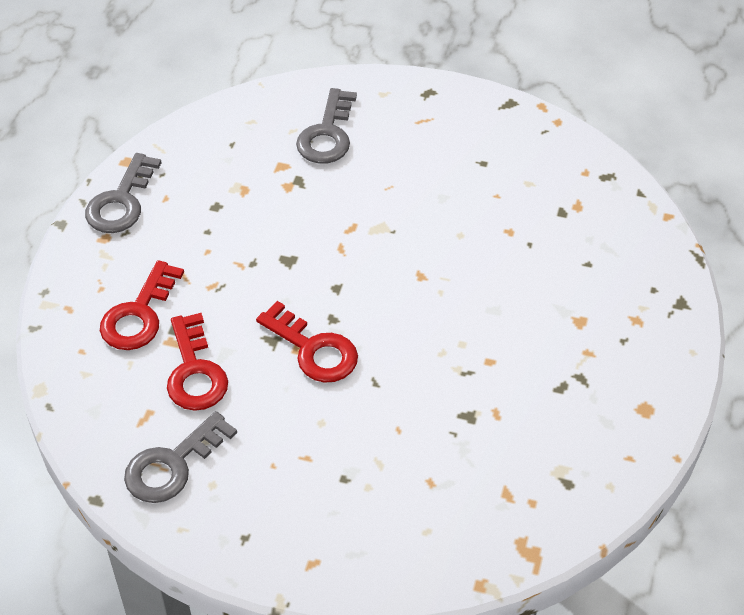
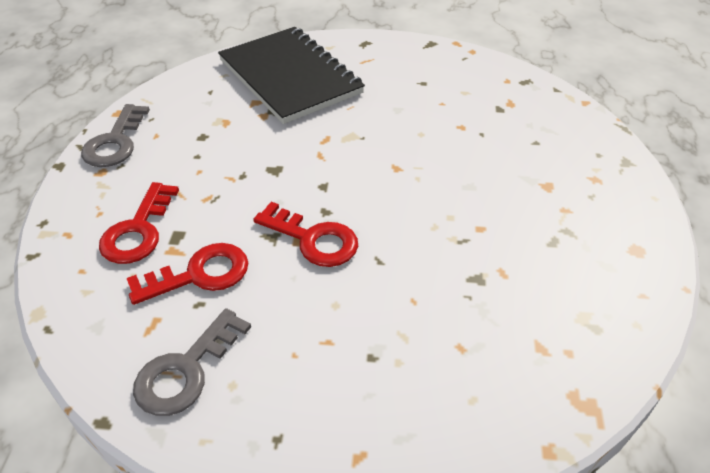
camera: 10 degrees left, 5 degrees down
(195, 372) = (199, 274): red key -> red key turned 90 degrees counterclockwise
(327, 134) = (290, 77): grey key -> black notebook

